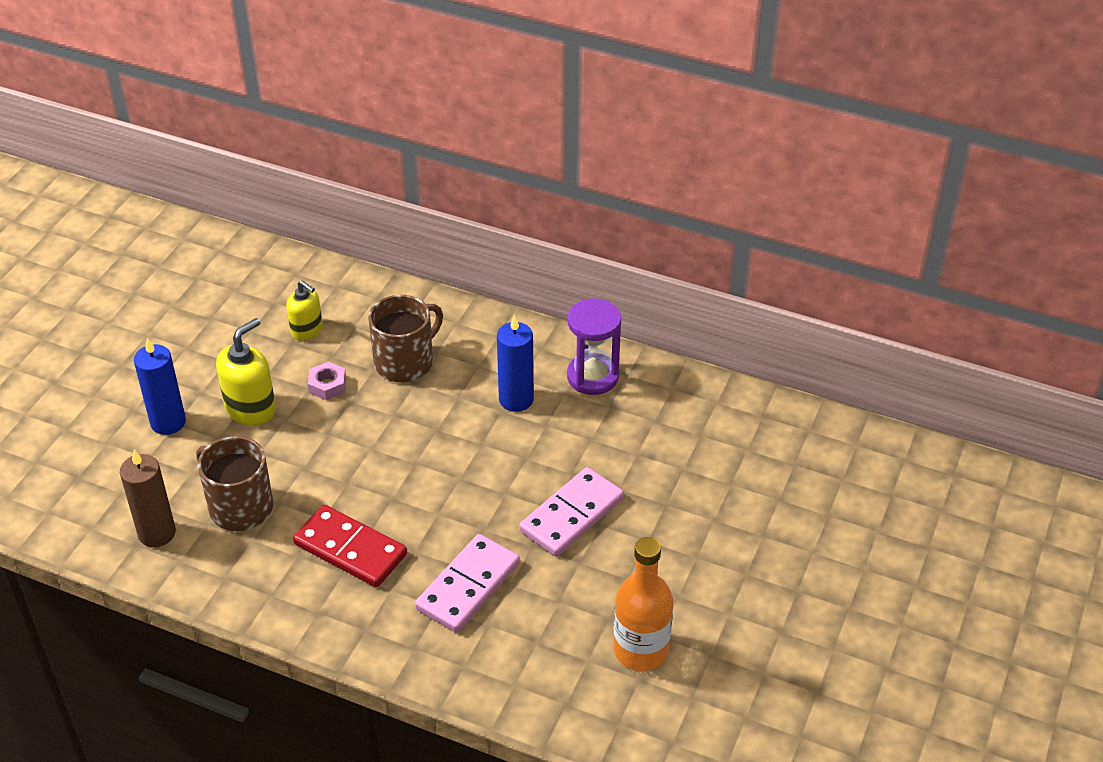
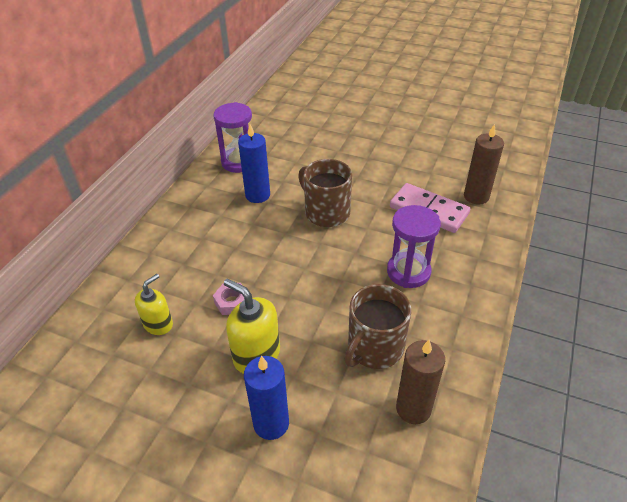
camera: 90 degrees left, 0 degrees up
(350, 549) = (408, 272): red domino -> purple hourglass
(405, 362) = (211, 255): brown mug -> brown mug (326, 212)
(495, 650) = (476, 196): none -> brown candle
(572, 515) = (362, 168): pink domino -> none
(640, 650) = (458, 143): orange bottle -> none

